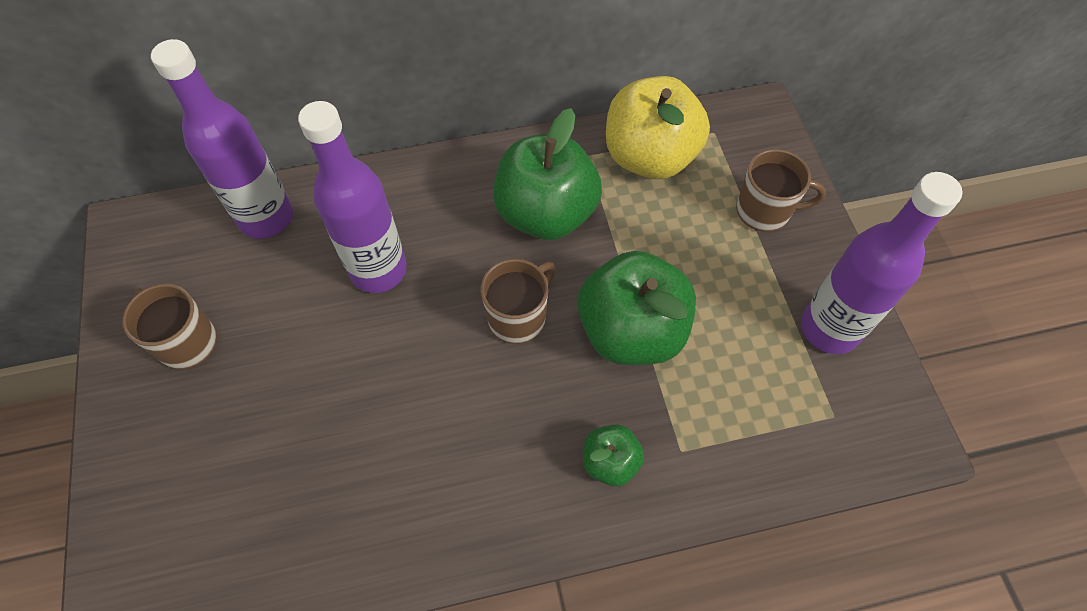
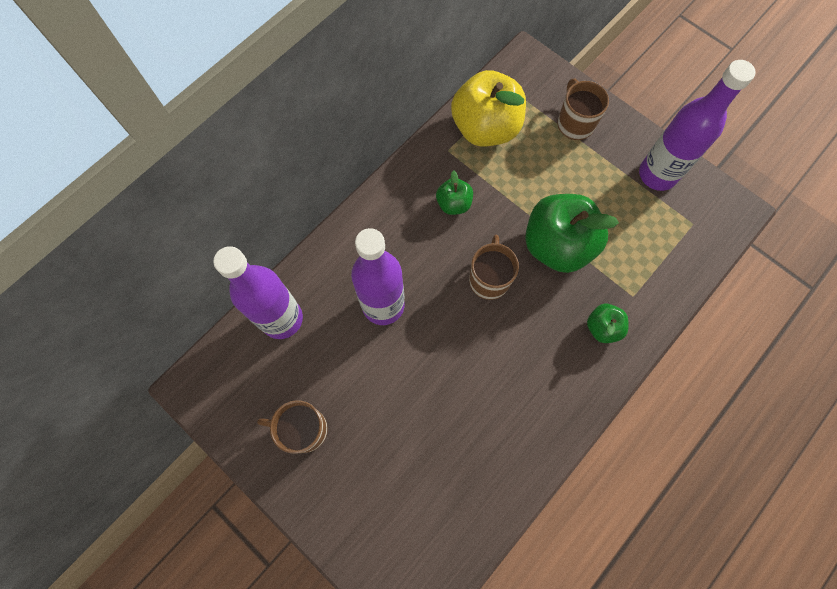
camera: 35 degrees left, 10 degrees up
(546, 213) = (453, 204): green apple -> green apple, size x0.49
(765, 211) = (575, 123): brown mug -> brown mug turned 75 degrees counterclockwise

